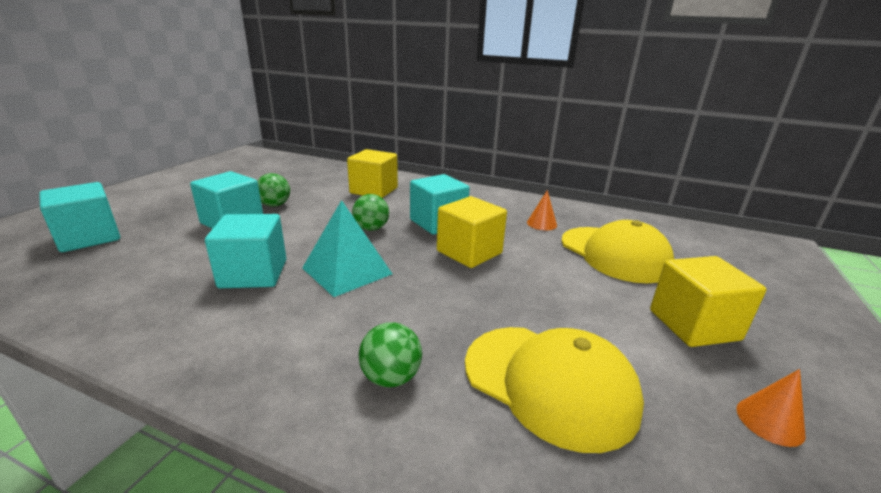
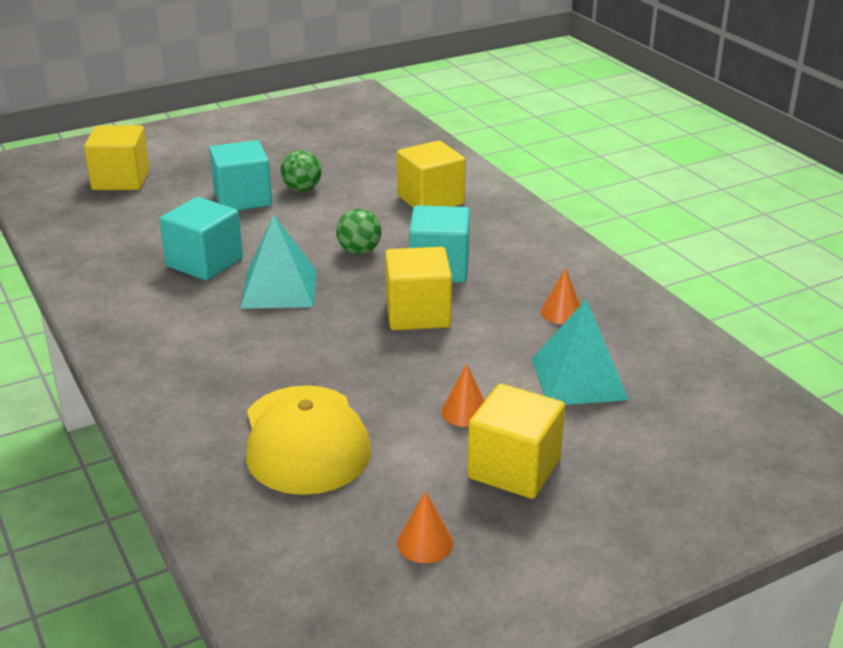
camera: 40 degrees right, 5 degrees up
(89, 237) = (121, 180): turquoise cube -> yellow cube
(391, 377) = (205, 383): green ball -> none
(602, 301) = (465, 412): none -> orange cone
(614, 254) = (579, 379): yellow cap -> turquoise pyramid

